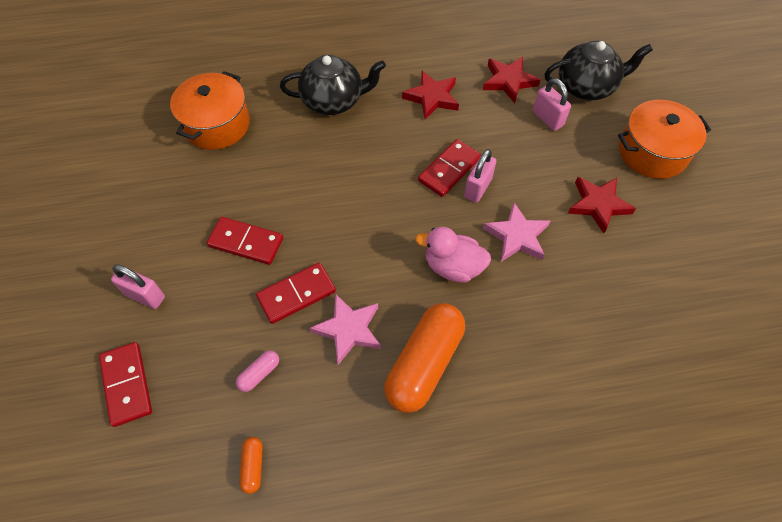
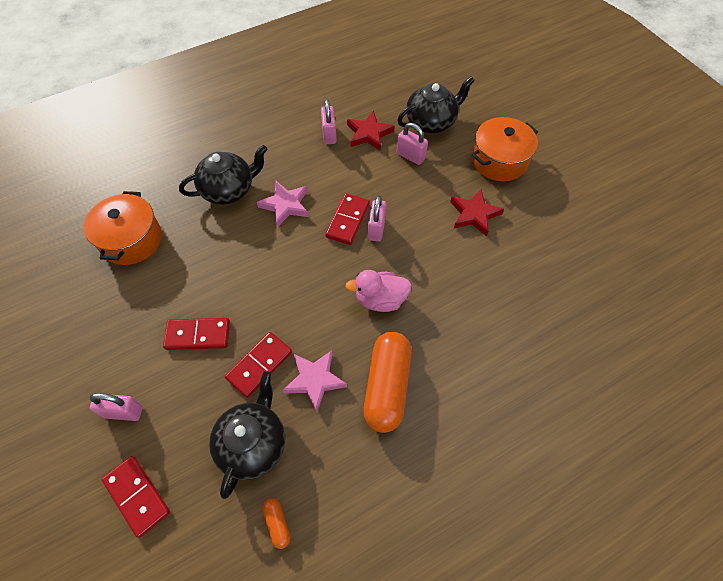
camera: 20 degrees left, 0 degrees up
(259, 373) = (253, 443): pink capsule -> black teapot
(432, 97) = (311, 164): red star -> none
(463, 71) = (329, 134): none -> pink padlock
(517, 236) = (421, 259): pink star -> pink star (285, 205)

